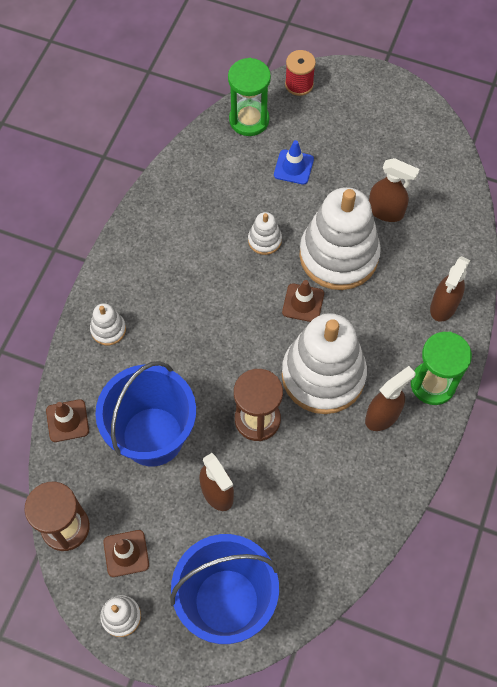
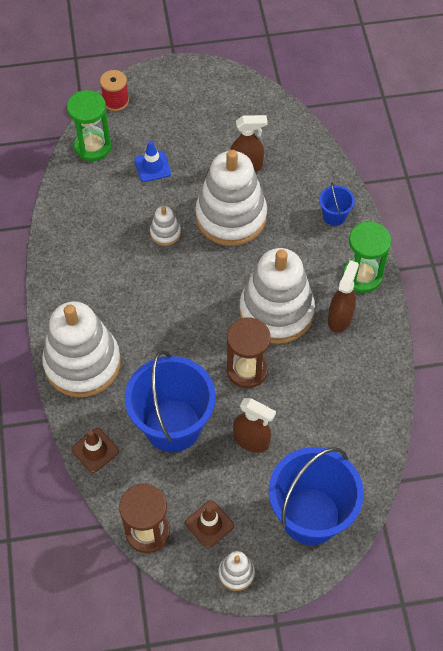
camera: 30 degrees left, 5 degrees down
(108, 329) = (82, 363): white stacking toy -> white stacking toy, size x2.33
(303, 303) = (226, 265): brown traffic cone -> none
(443, 306) = (334, 216): brown spray bottle -> blue bucket

